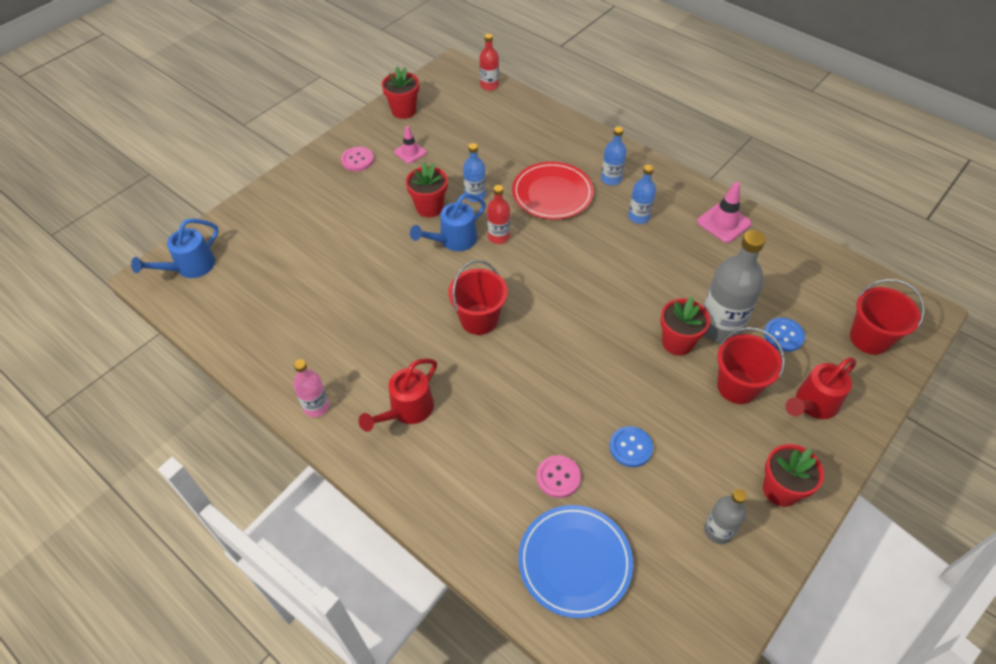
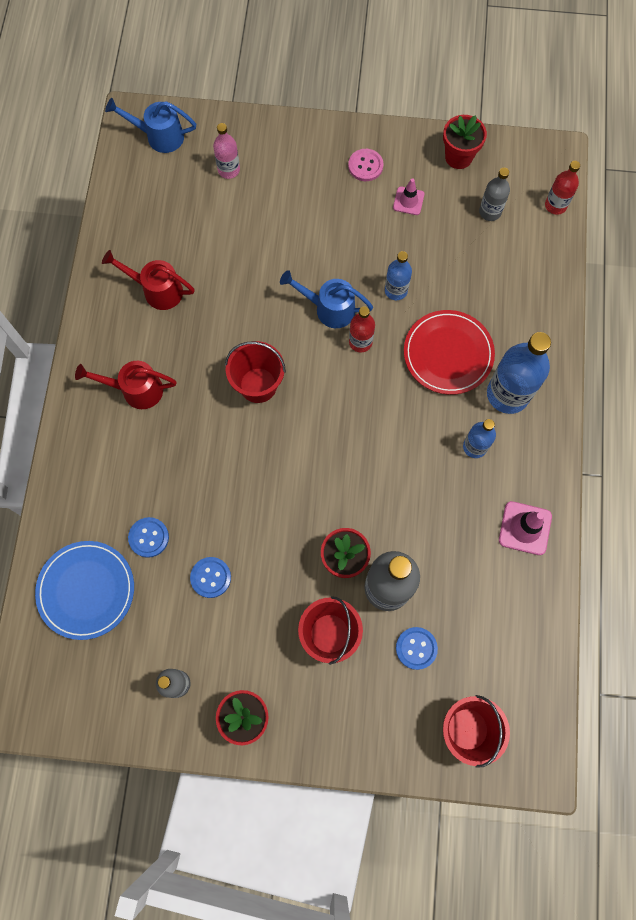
camera: 55 degrees right, 20 degrees up
(316, 406) = (97, 324): pink bottle -> pink bottle (229, 170)
(429, 207) = (353, 263): red flower pot -> none
(462, 117) = (490, 212): none -> grey bottle
(558, 477) = (149, 537): pink button -> blue button
(611, 179) = (507, 394): blue bottle -> blue bottle, size x1.81
(812, 404) = (353, 707): red watering can -> red watering can (157, 290)

